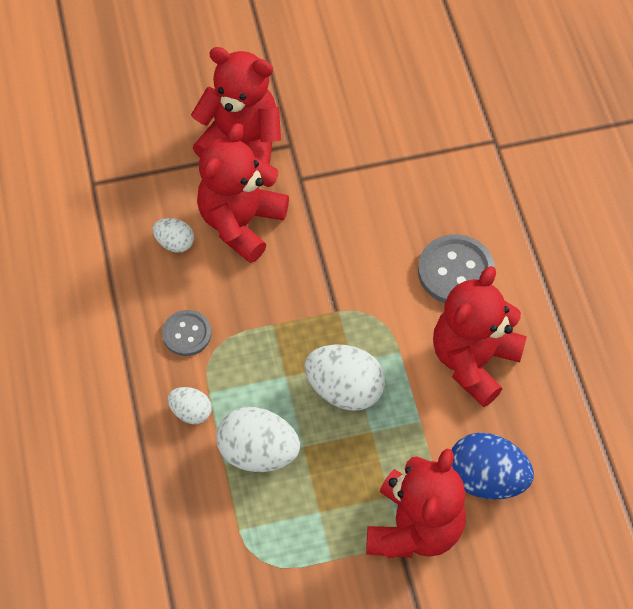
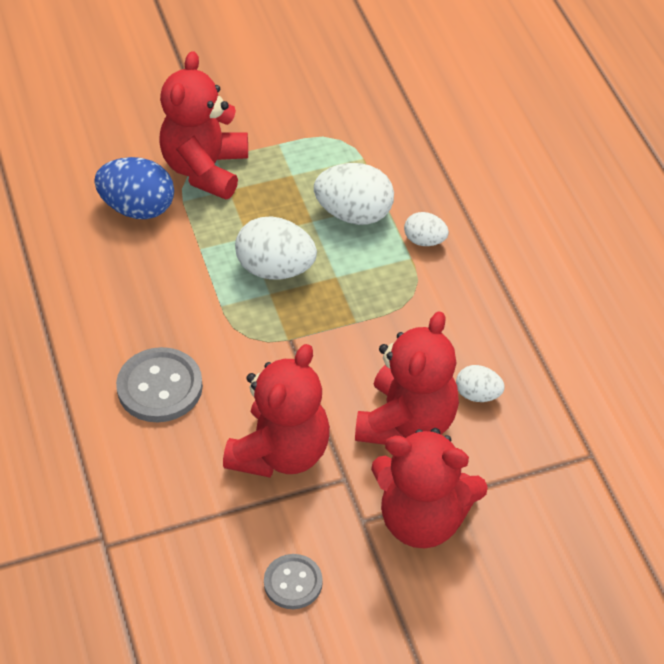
camera: 175 degrees right, 10 degrees down
(187, 334) = (444, 306): grey button -> grey button (293, 583)
(473, 361) = (144, 303): red teddy bear -> red teddy bear (280, 452)

